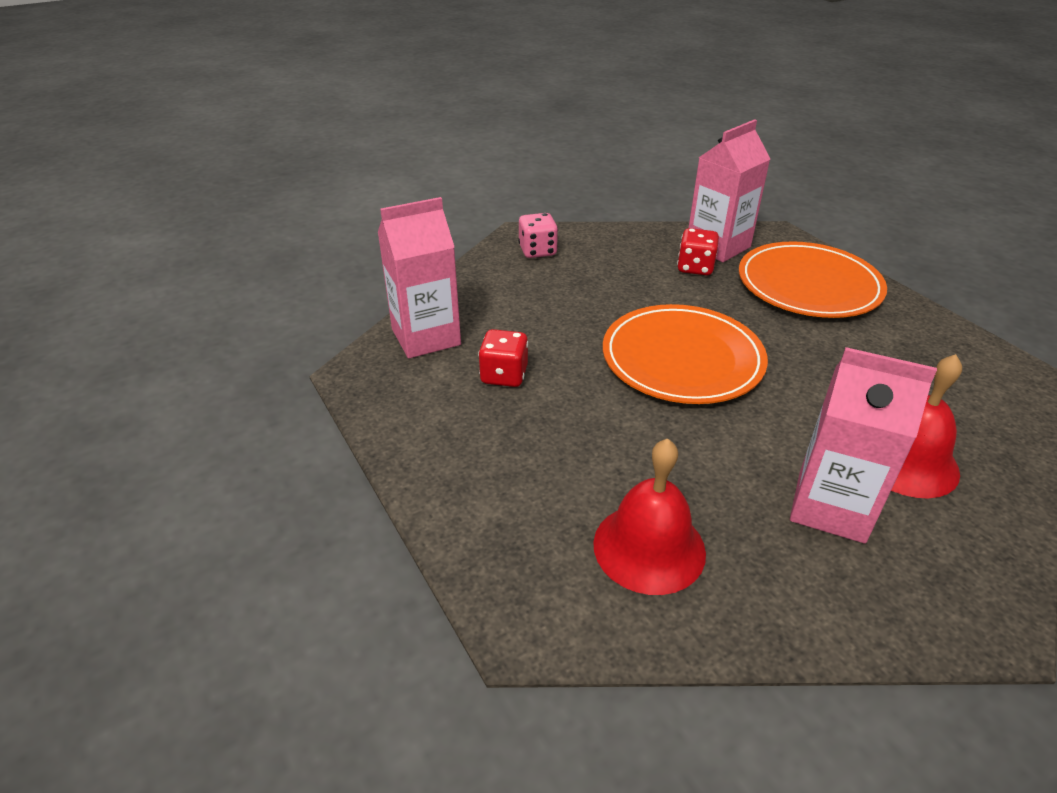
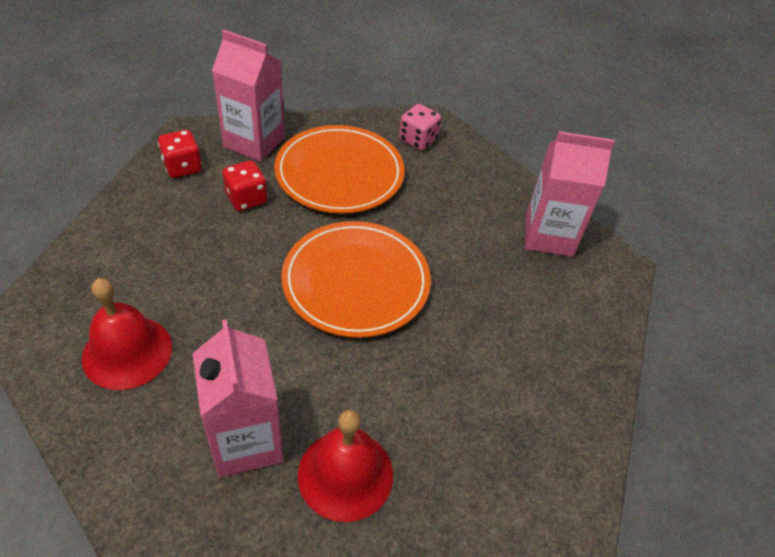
camera: 45 degrees right, 10 degrees up
(695, 268) = (496, 236): red dice -> red dice (182, 167)
(808, 285) = (553, 319): orange plate -> orange plate (339, 173)

